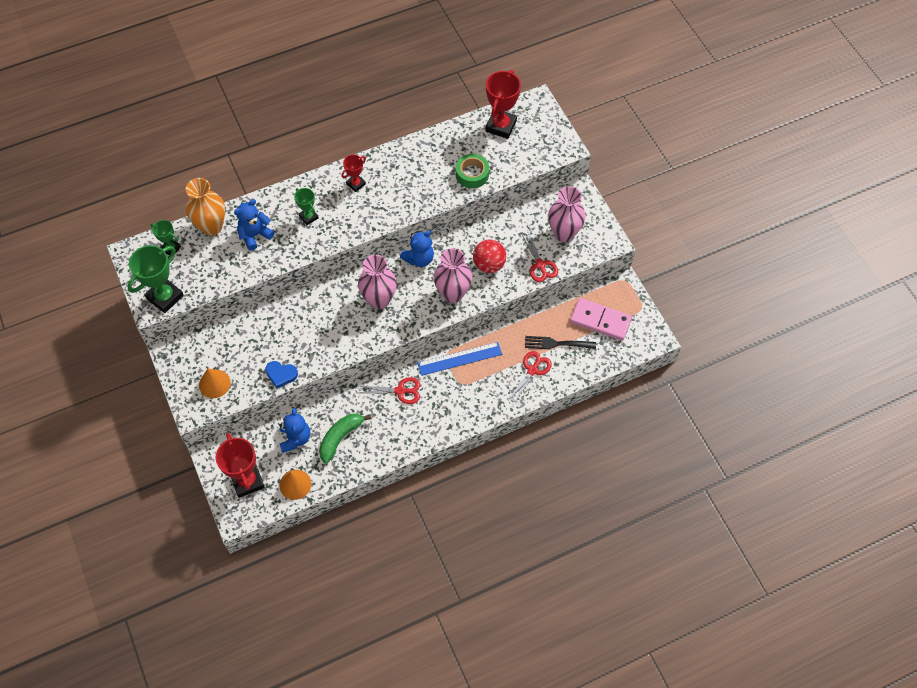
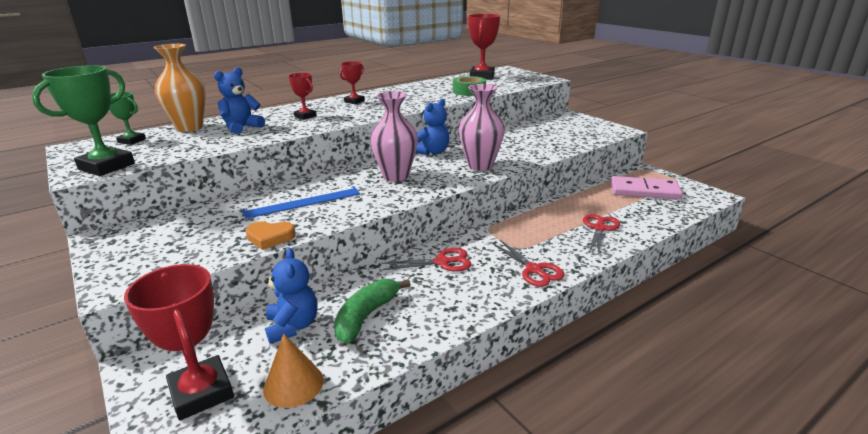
camera: 10 degrees left, 35 degrees down
(214, 383) = (162, 256): orange cone -> none
(281, 375) = (270, 237): blue heart -> orange heart
(308, 217) = (305, 116): green trophy -> red trophy
(459, 358) = (506, 230): blue ruler -> blue ruler (302, 202)
(489, 265) = (509, 149): red ball -> none
(540, 265) = (562, 145): red scissors -> red scissors (533, 270)
(556, 343) = (611, 209): black fork -> none
(564, 233) = (571, 130): pink vase -> none

